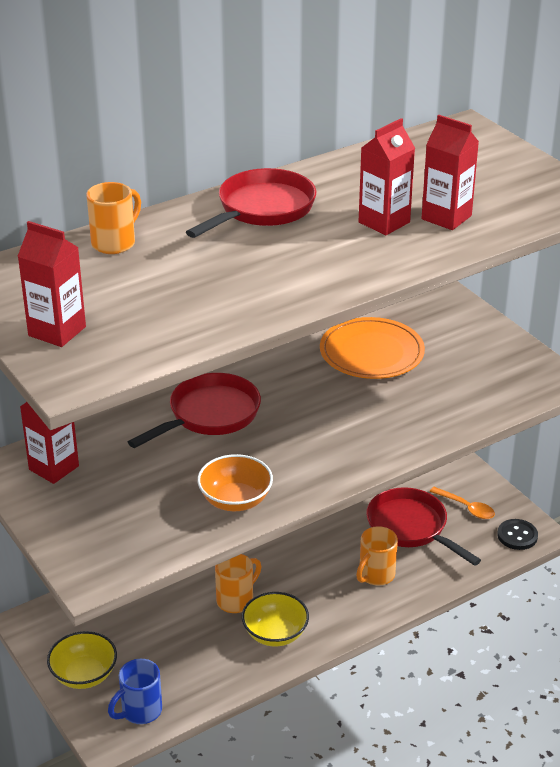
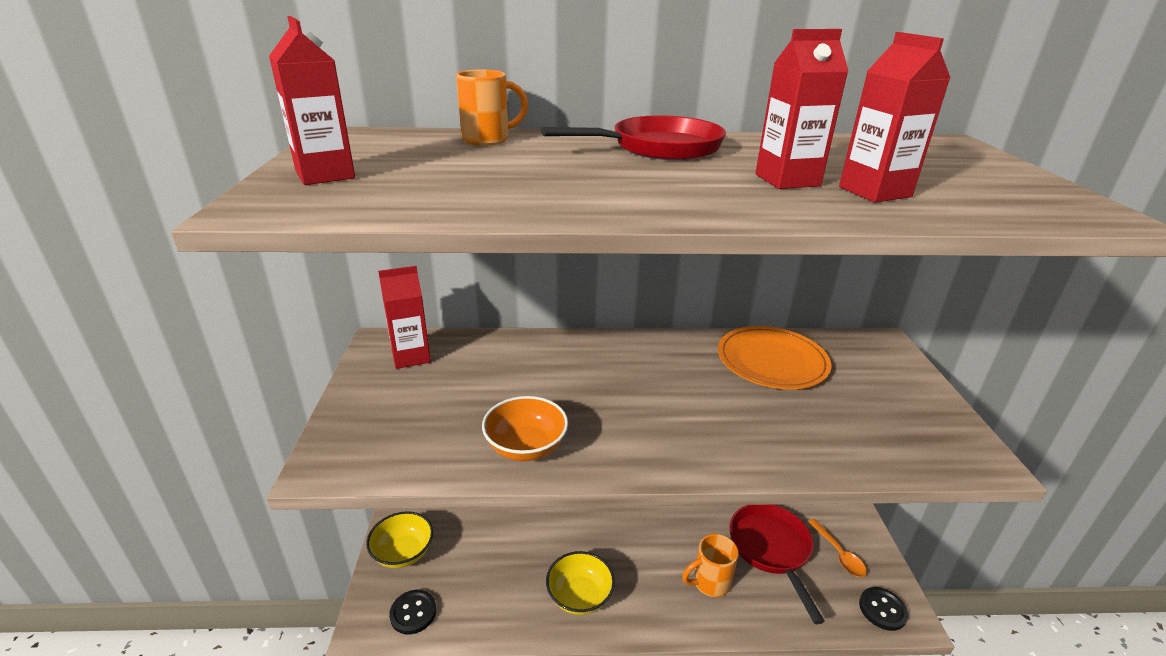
camera: 30 degrees right, 5 degrees down
(140, 711) = (413, 613): blue mug -> black button
(209, 415) = (576, 361): red pan -> none
(236, 600) = (570, 545): orange mug -> none

